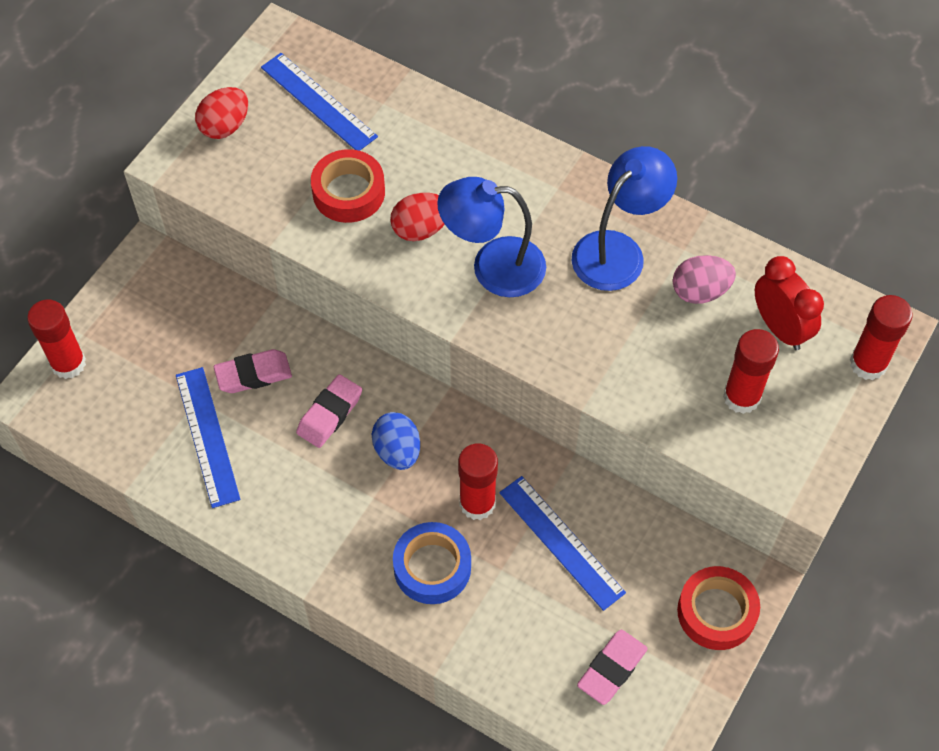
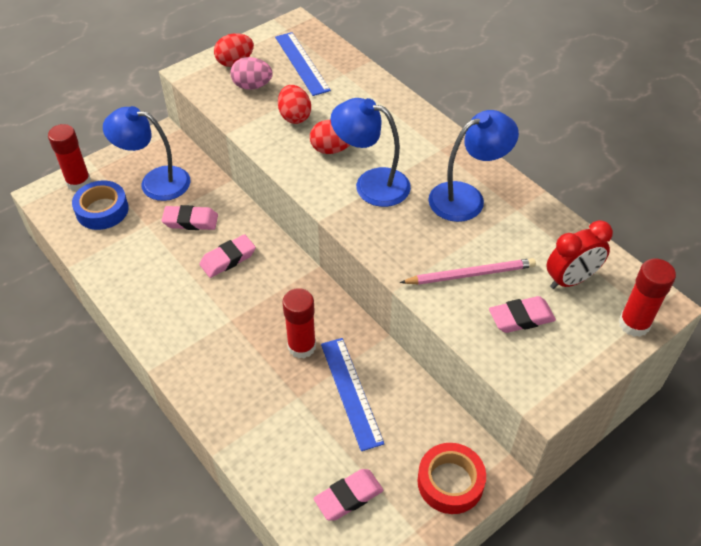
camera: 20 degrees right, 10 degrees down
(175, 330) = (155, 182): none -> blue lamp
(207, 436) = (140, 249): blue ruler -> none
(348, 192) = (294, 116): red tape -> red egg
(397, 451) = (262, 296): blue egg -> none
(432, 567) = (248, 379): blue tape -> blue tape (102, 210)
(663, 358) = (470, 274): none -> pink pencil
(700, 291) = (517, 239): pink egg -> pink egg (252, 86)
(741, 397) = (521, 318): red glue stick -> pink eraser
(780, 328) = (570, 280): red clock -> red clock turned 75 degrees clockwise

